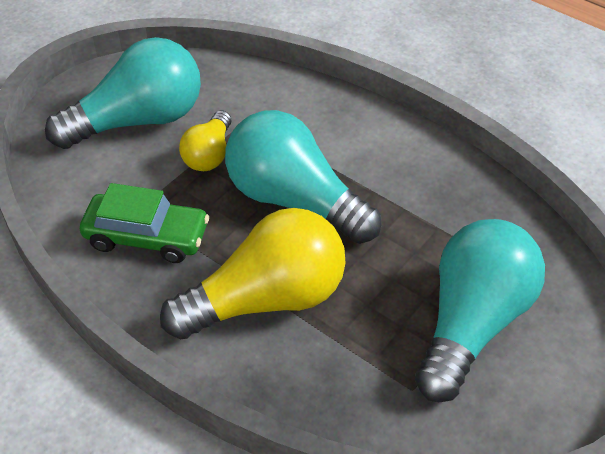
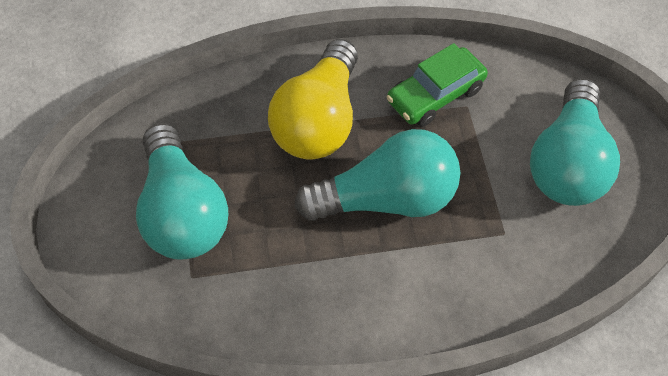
camera: 130 degrees right, 10 degrees up
(209, 154) = (485, 181): yellow light bulb -> none

